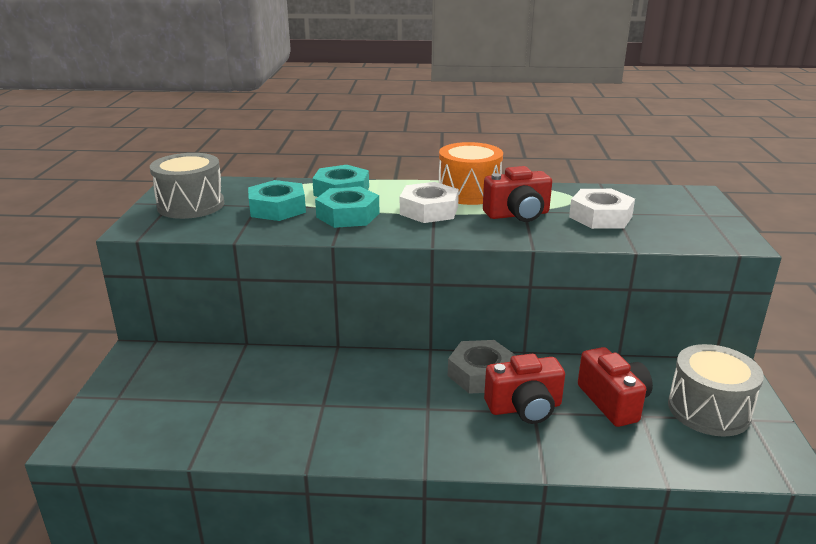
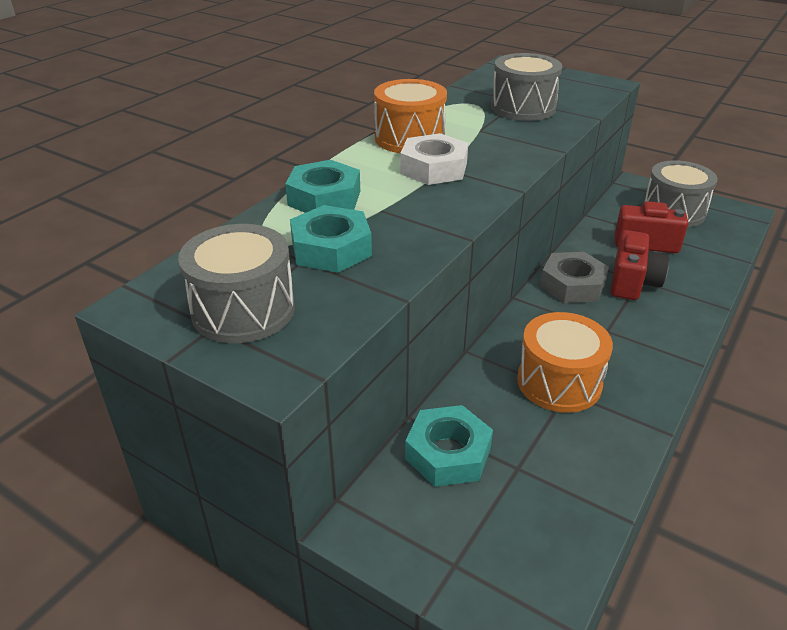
camera: 60 degrees left, 10 degrees up
(331, 397) = (559, 382): none -> orange drum
(348, 215) = (400, 211): turquoise nut -> turquoise nut (448, 453)
(518, 215) = (486, 135): red camera -> none
(600, 217) = (523, 108): white nut -> grey drum

